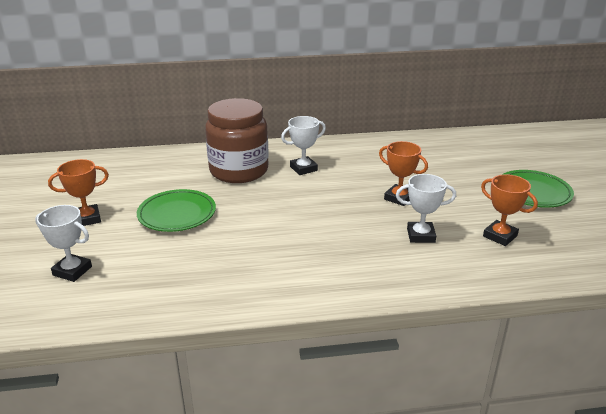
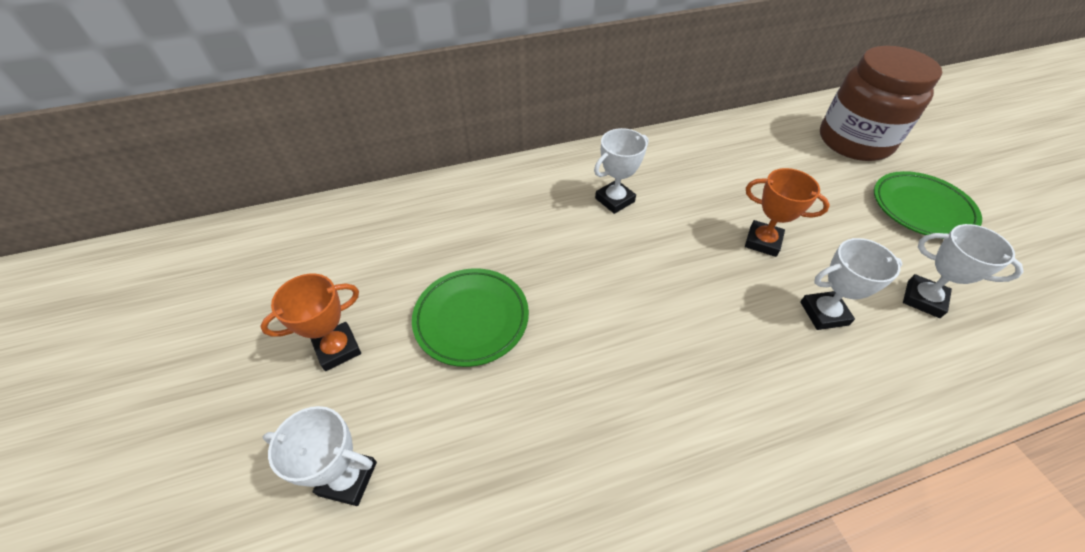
camera: 10 degrees left, 20 degrees up
(239, 171) = (528, 215): brown jar -> brown jar (854, 141)
(500, 236) = (923, 299): orange trophy -> white trophy

